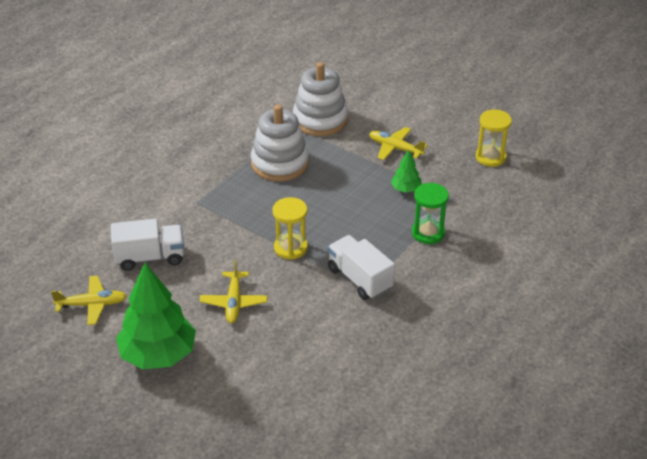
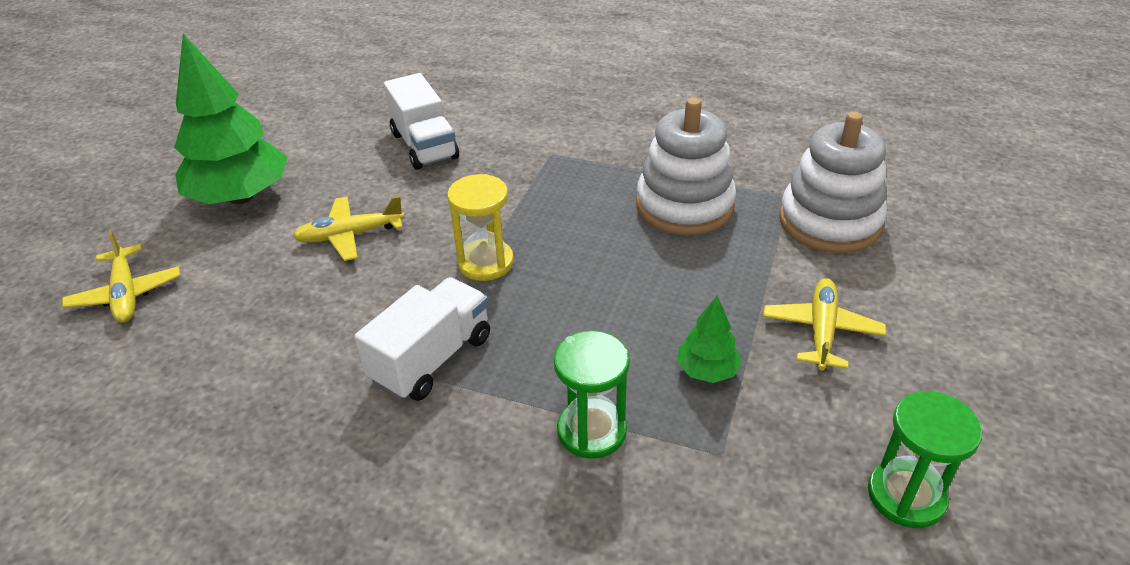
camera: 75 degrees right, 0 degrees up
(92, 305) = (327, 128): yellow plane -> yellow plane (126, 294)
(490, 157) = (906, 495): yellow hourglass -> green hourglass

